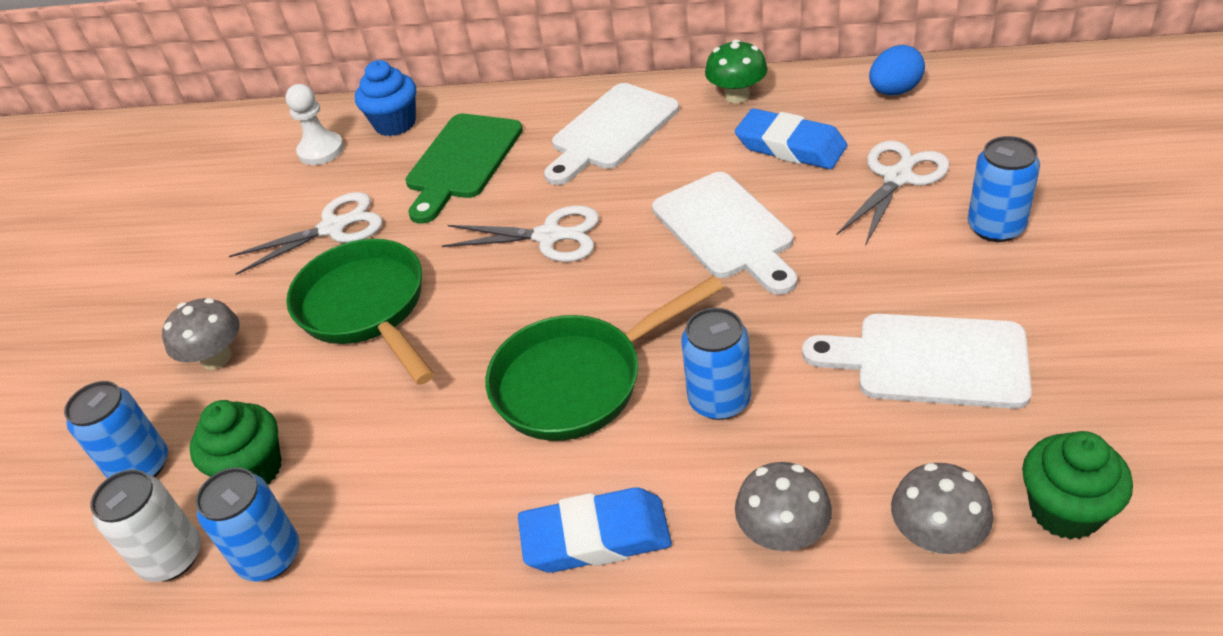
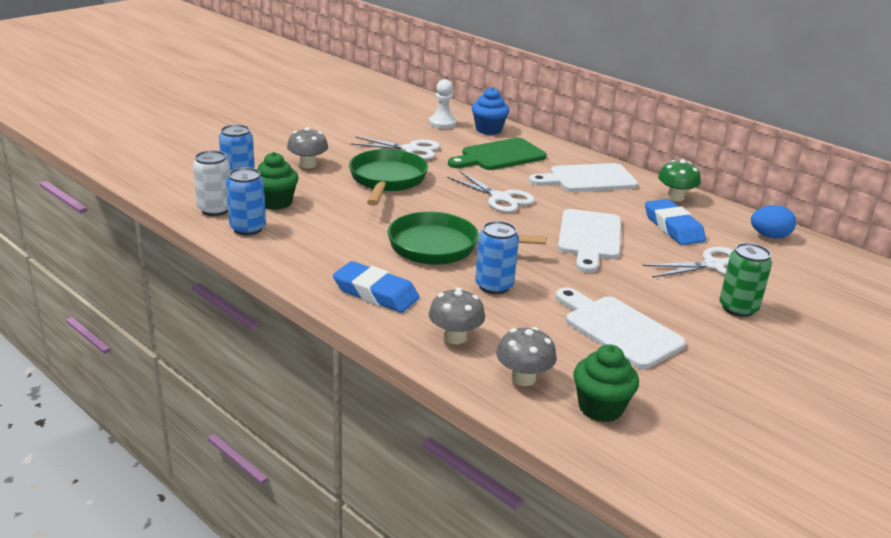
camera: 30 degrees right, 15 degrees down
(995, 227) = (738, 308): blue can -> green can

